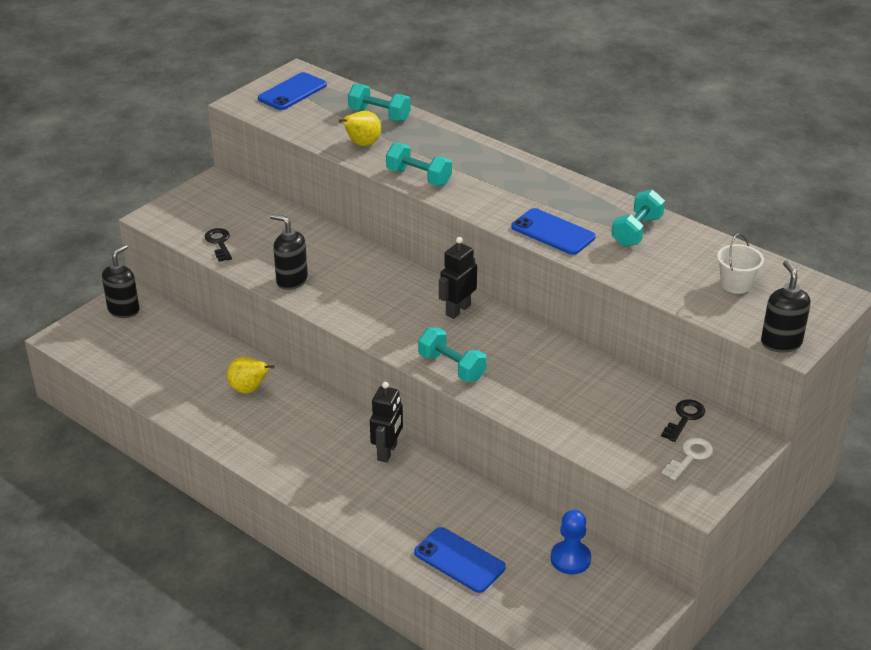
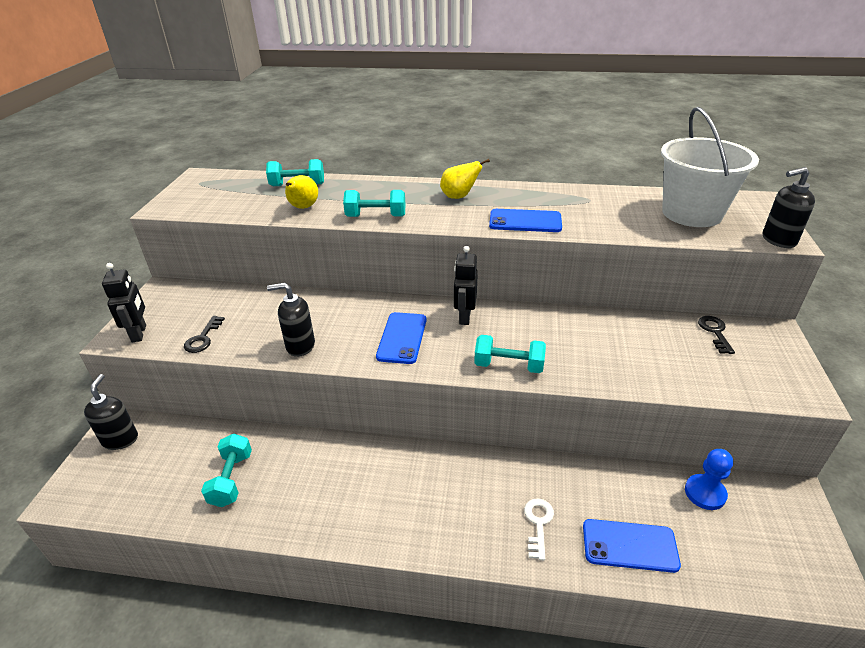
camera: 30 degrees left, 0 degrees up
(219, 243) = (203, 338): black key -> black key turned 120 degrees counterclockwise
(249, 389) = (302, 465): yellow pear -> yellow pear (459, 197)
(292, 92) = (206, 189): blue phone -> blue phone (402, 338)
(387, 452) = (473, 467): black robot -> black robot (139, 333)
(637, 231) = (581, 202): turquoise dumbbell -> turquoise dumbbell (231, 479)
(690, 457) = (757, 360): white key -> white key (538, 524)
(736, 284) = (691, 213): white bucket -> white bucket, size x2.20
(781, 343) = (778, 240): black soap dispenser -> black soap dispenser turned 60 degrees counterclockwise

